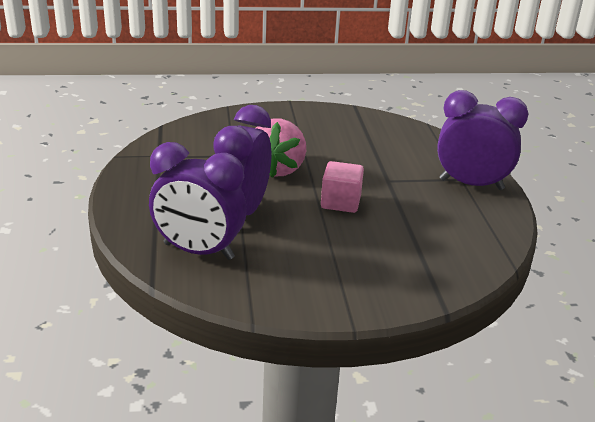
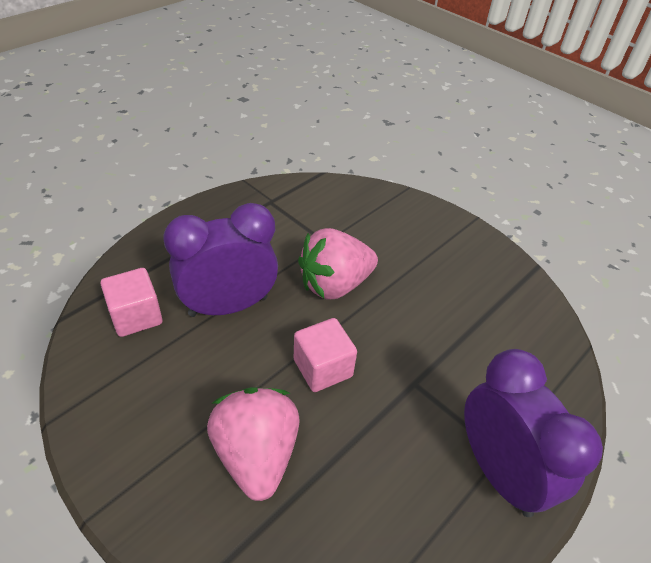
camera: 50 degrees right, 15 degrees up
(198, 251) = (136, 316): purple clock -> pink cube
(377, 250) = (256, 454): none -> pink strawberry

